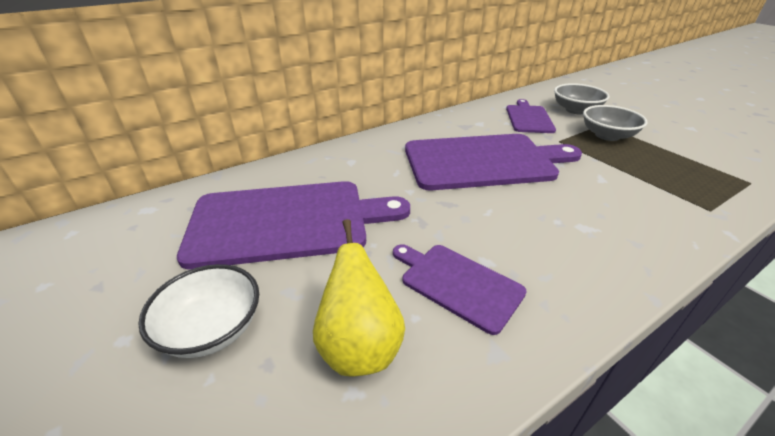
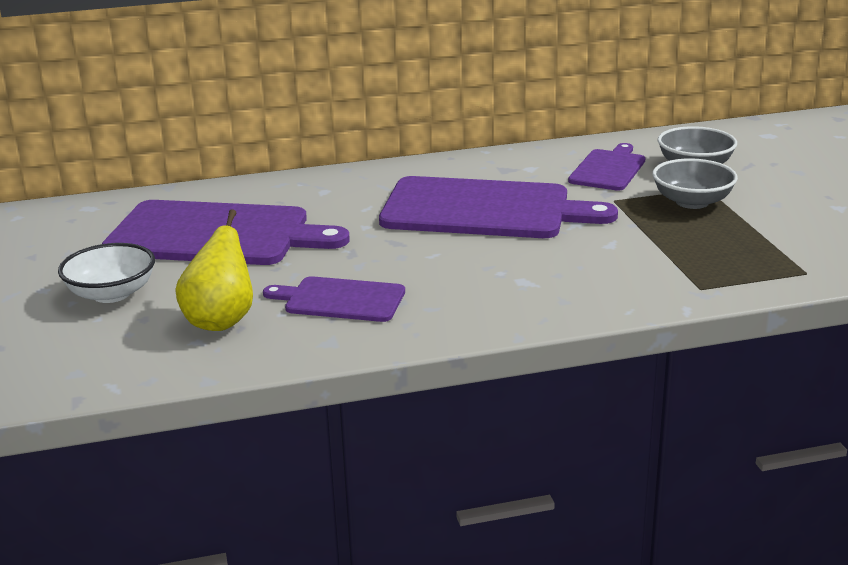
camera: 20 degrees right, 10 degrees down
(458, 283) = (340, 300): purple cutting board -> purple cutting board turned 45 degrees counterclockwise

